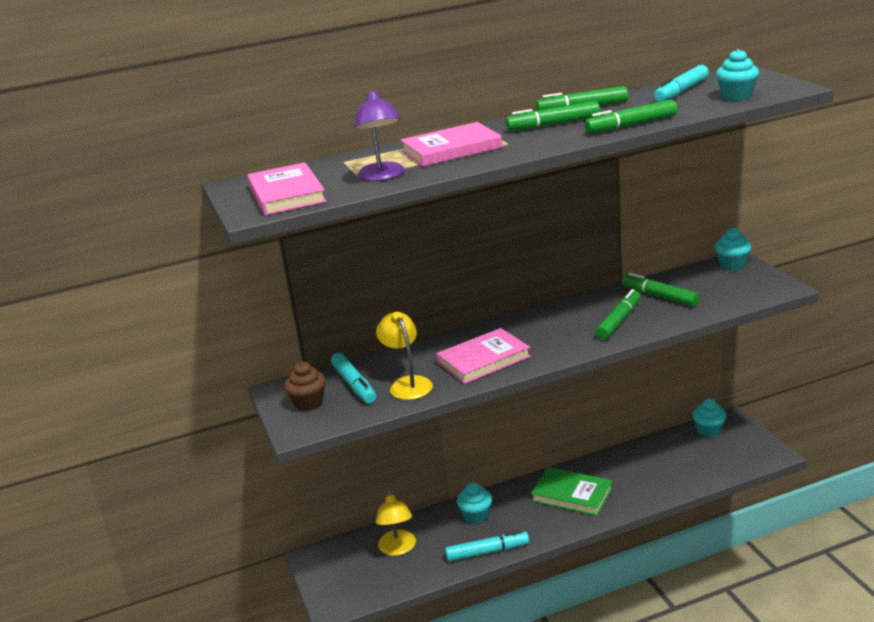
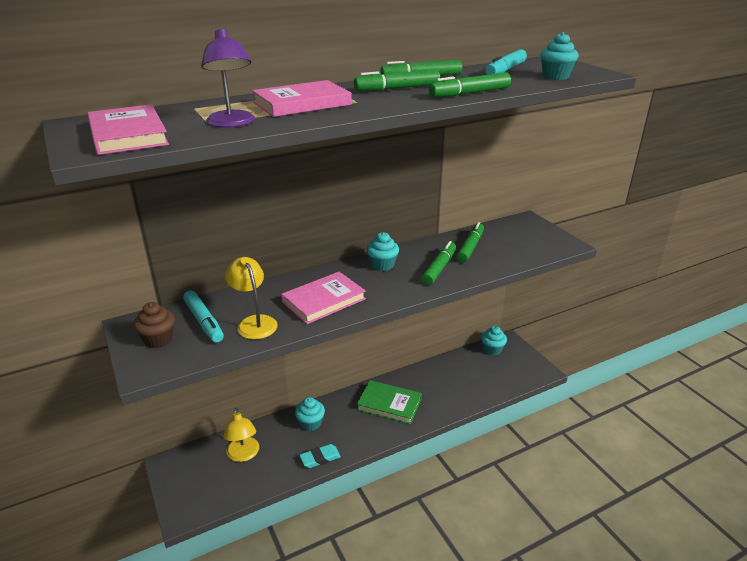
camera: 10 degrees left, 5 degrees up
(487, 552) = (320, 458): turquoise marker -> turquoise eraser
(659, 296) = (470, 247): green marker -> green marker turned 75 degrees clockwise
(732, 265) = (524, 223): turquoise cupcake -> turquoise cupcake (382, 265)

